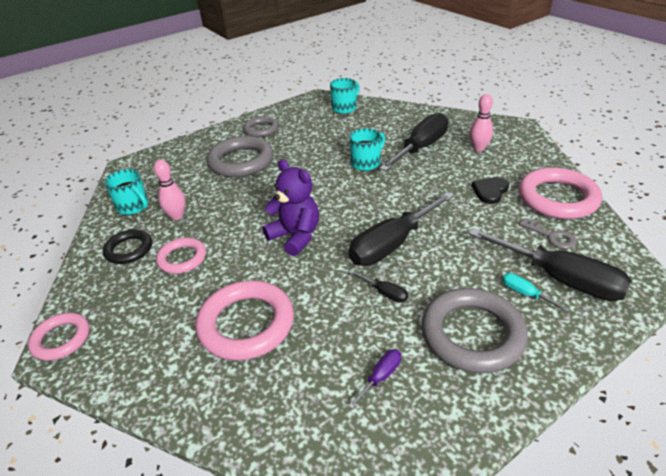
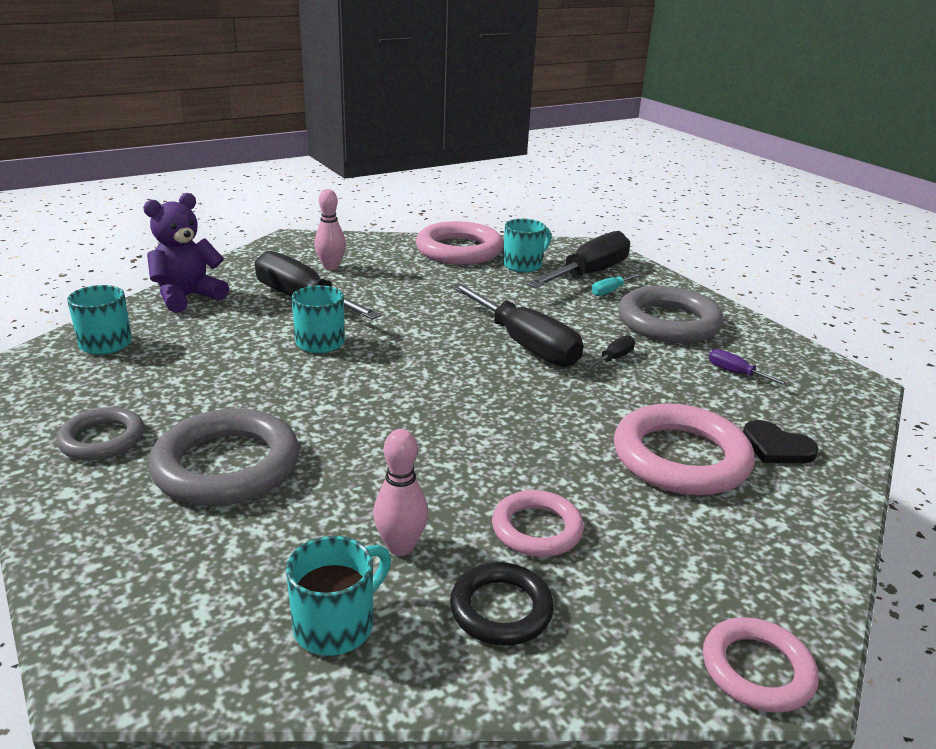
camera: 90 degrees left, 10 degrees down
(295, 236) = (495, 412): purple teddy bear -> purple teddy bear (187, 297)
(490, 191) = (432, 277): black heart -> black heart (776, 447)
(551, 236) = (524, 265): grey key -> turquoise mug

